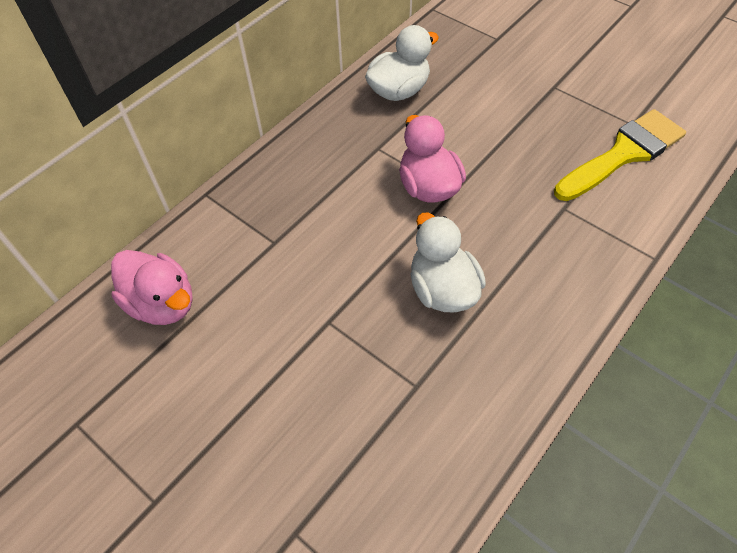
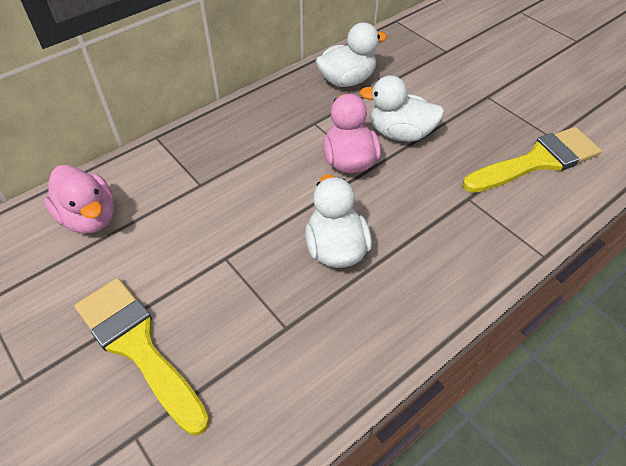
camera: 10 degrees right, 5 degrees down
(266, 438) = (138, 347): none -> yellow brush
(474, 145) = (400, 133): none -> white duck

